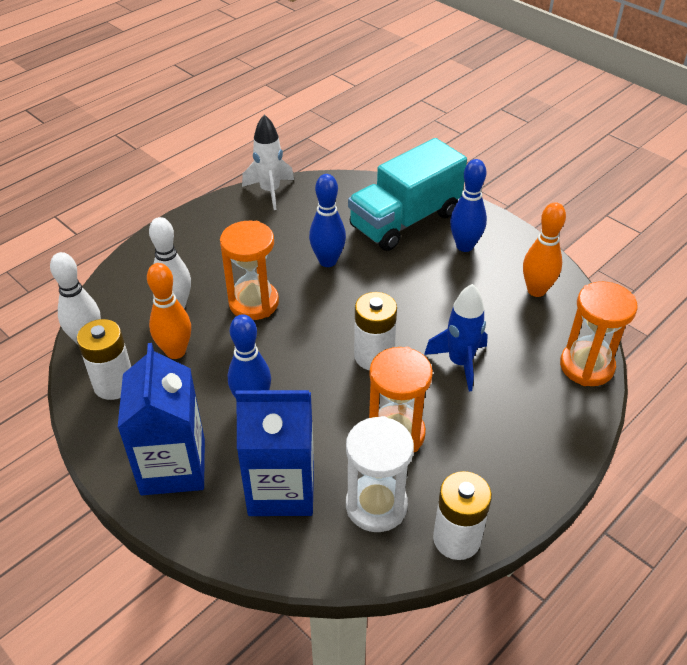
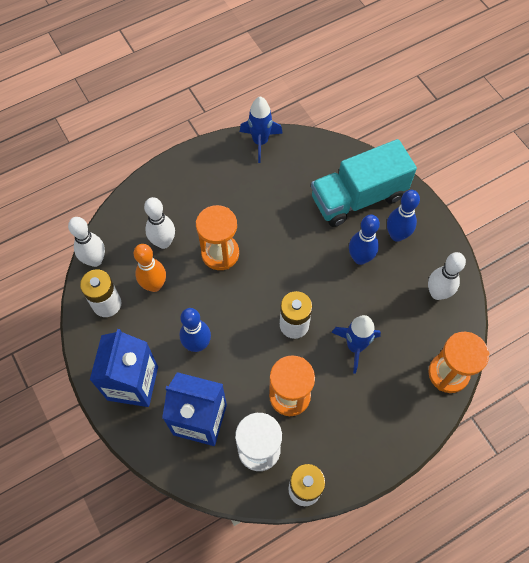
camera: 15 degrees right, 20 degrees up
(270, 191) = (260, 142): white rocket -> blue rocket
(328, 261) = (285, 225): blue bowling pin -> blue bowling pin (360, 258)
(536, 290) = (437, 293): orange bowling pin -> white bowling pin

